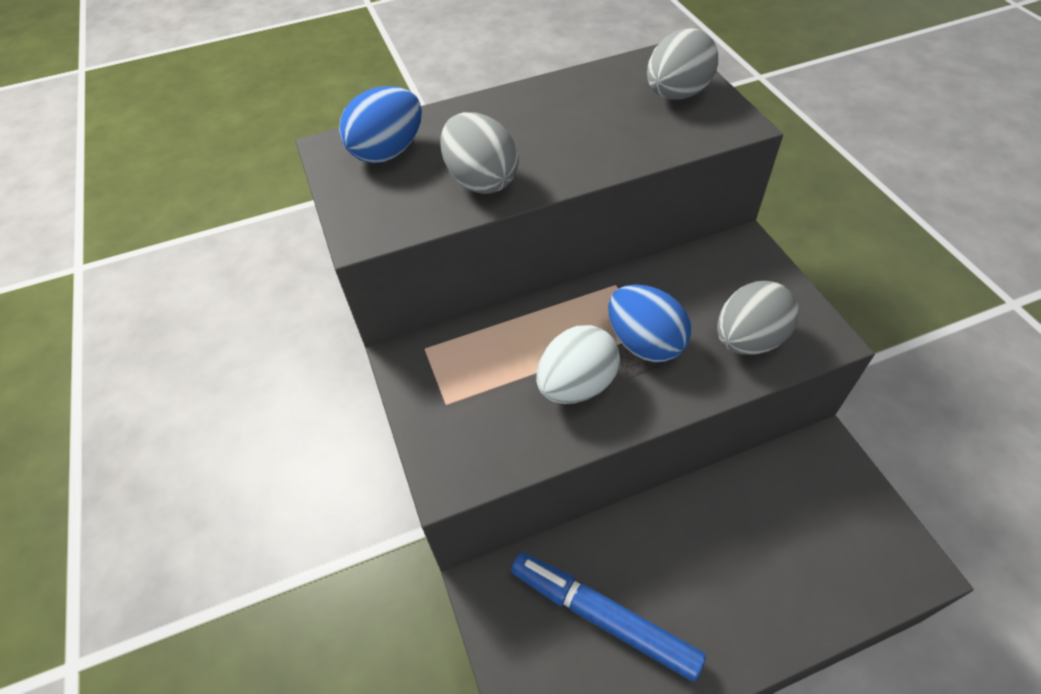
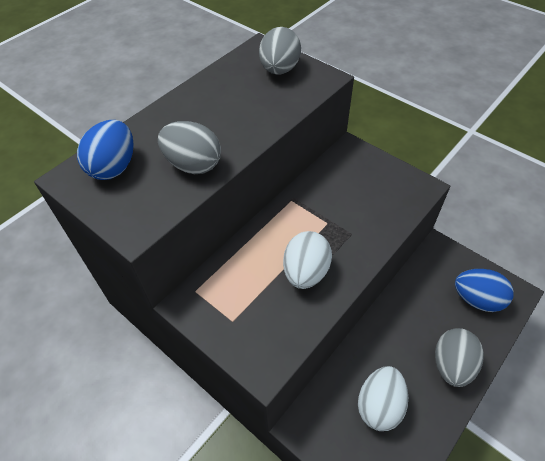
camera: 30 degrees left, 0 degrees up
(603, 617) = (379, 405): blue marker -> white egg
(644, 343) = (329, 229): blue egg -> blue egg (477, 299)
(748, 340) = (384, 204): grey egg -> grey egg (452, 365)

